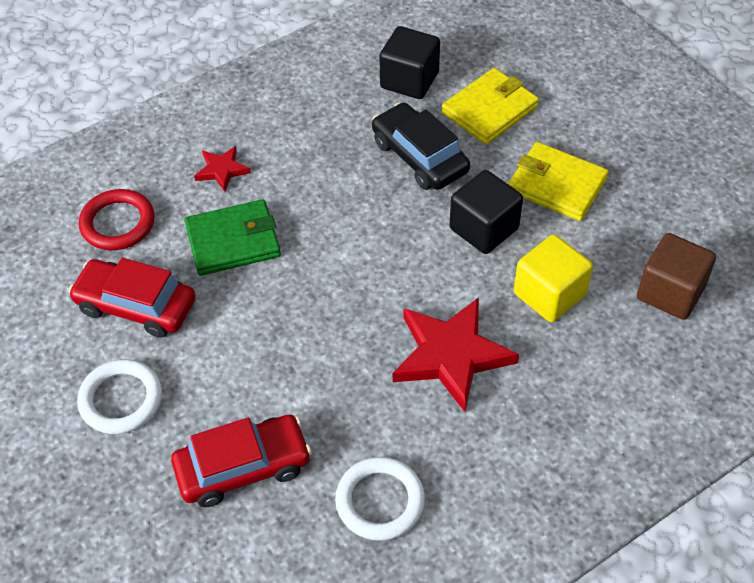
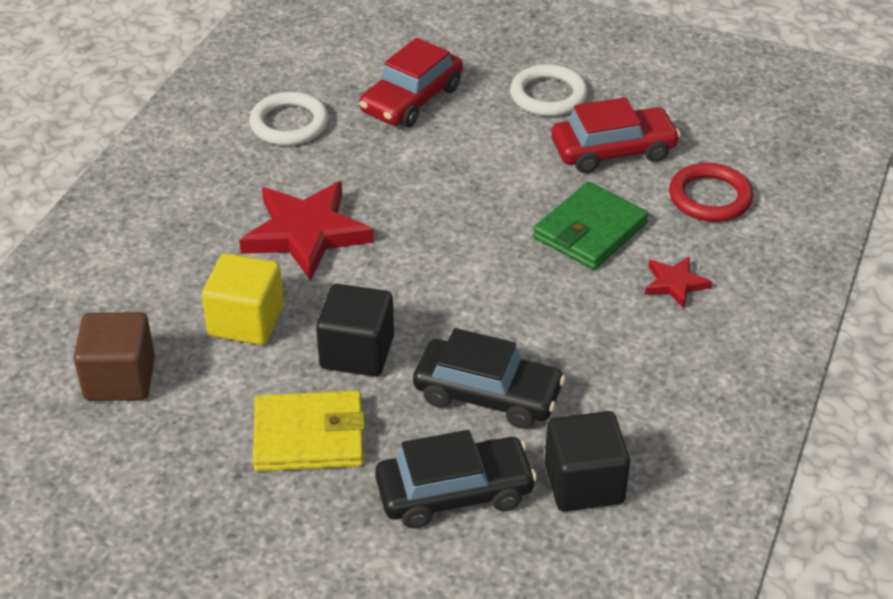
camera: 145 degrees right, 10 degrees down
(489, 110) = (454, 492): yellow wallet -> black car

